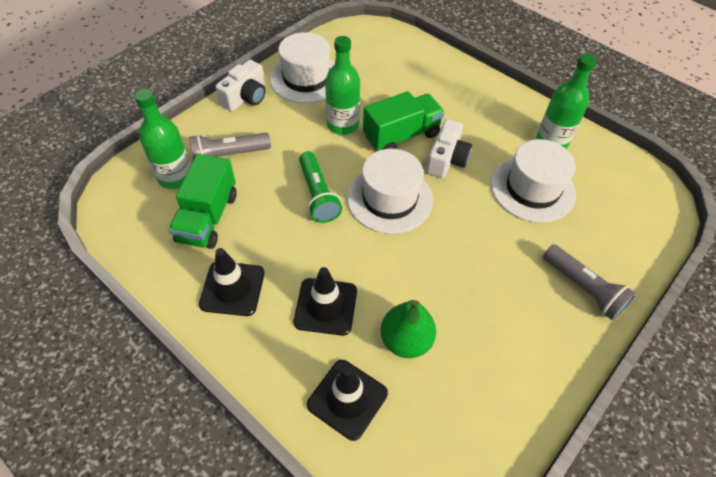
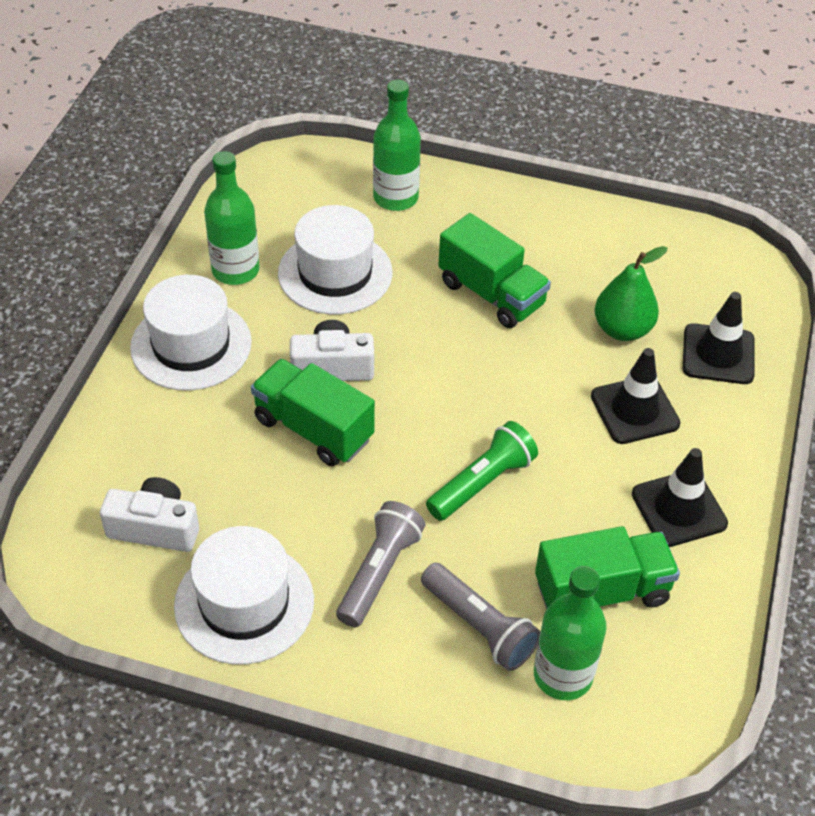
camera: 115 degrees left, 5 degrees down
(246, 97) = (338, 671): white camera -> white camera (155, 528)
(342, 125) = (329, 507): green bottle -> green bottle (395, 198)
(389, 199) = (439, 404): white hat -> white hat (191, 345)
(479, 270) = (491, 294): none -> green truck
(583, 289) = (458, 209): grey flashlight -> grey flashlight (379, 572)

